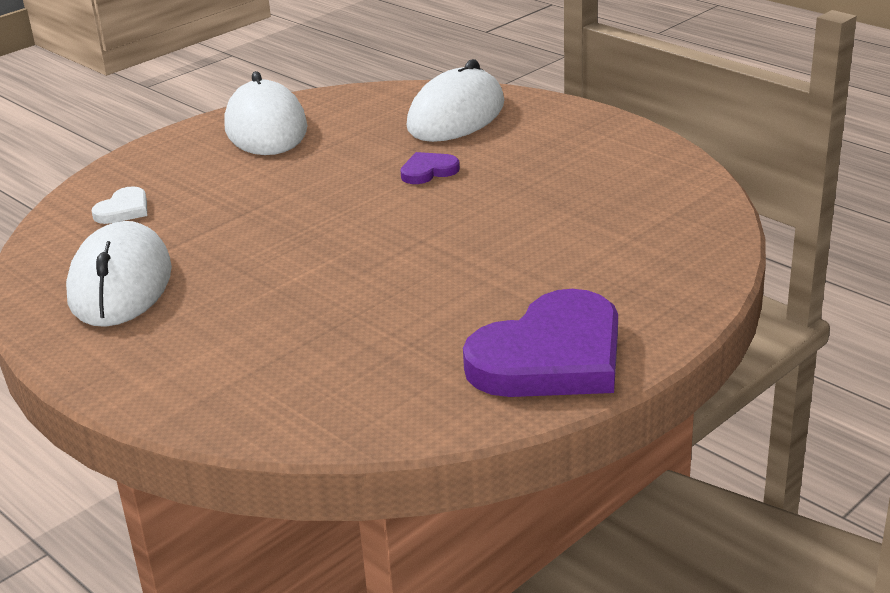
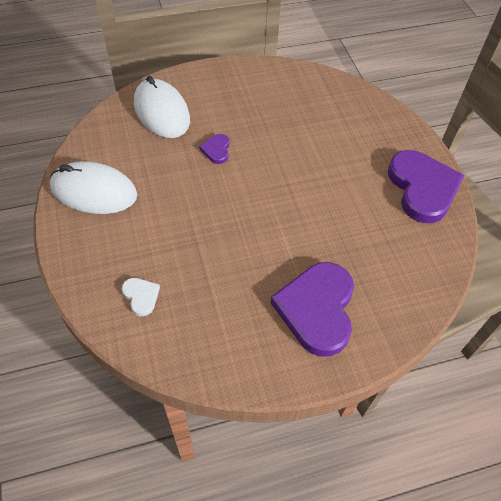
camera: 65 degrees left, 25 degrees up
(120, 284) = (236, 326): white mouse -> none
(195, 334) = (317, 309): none -> purple heart

